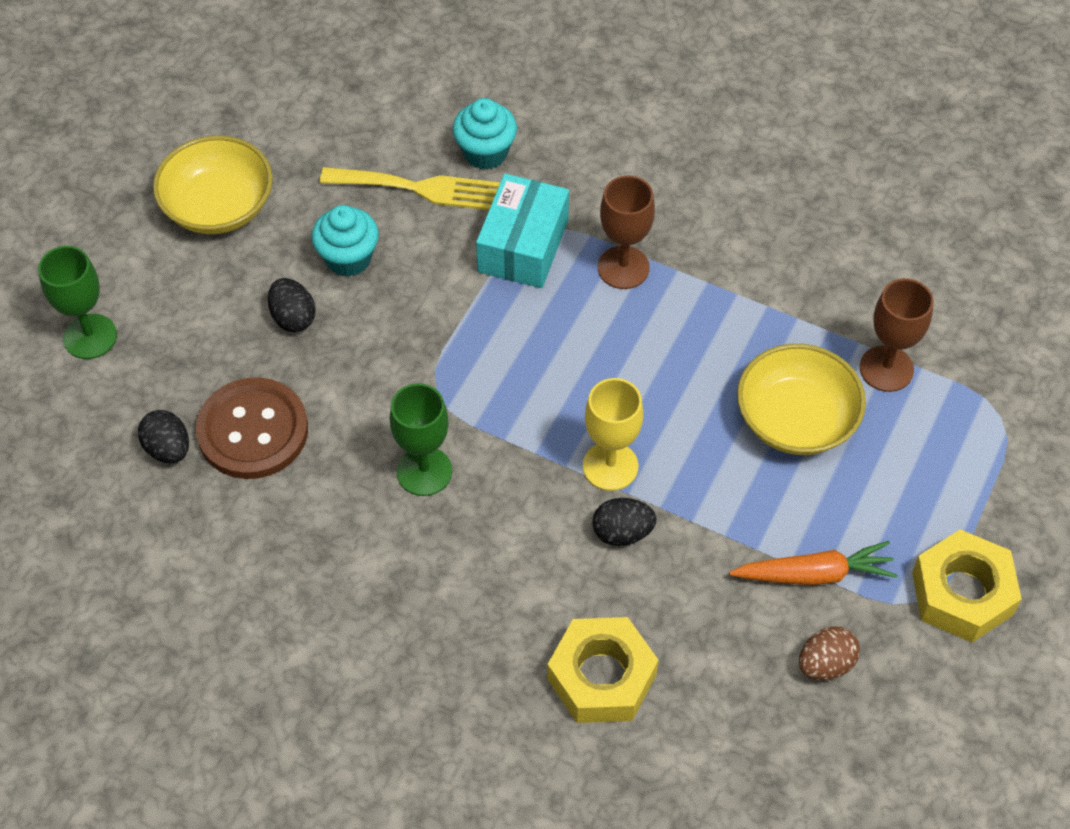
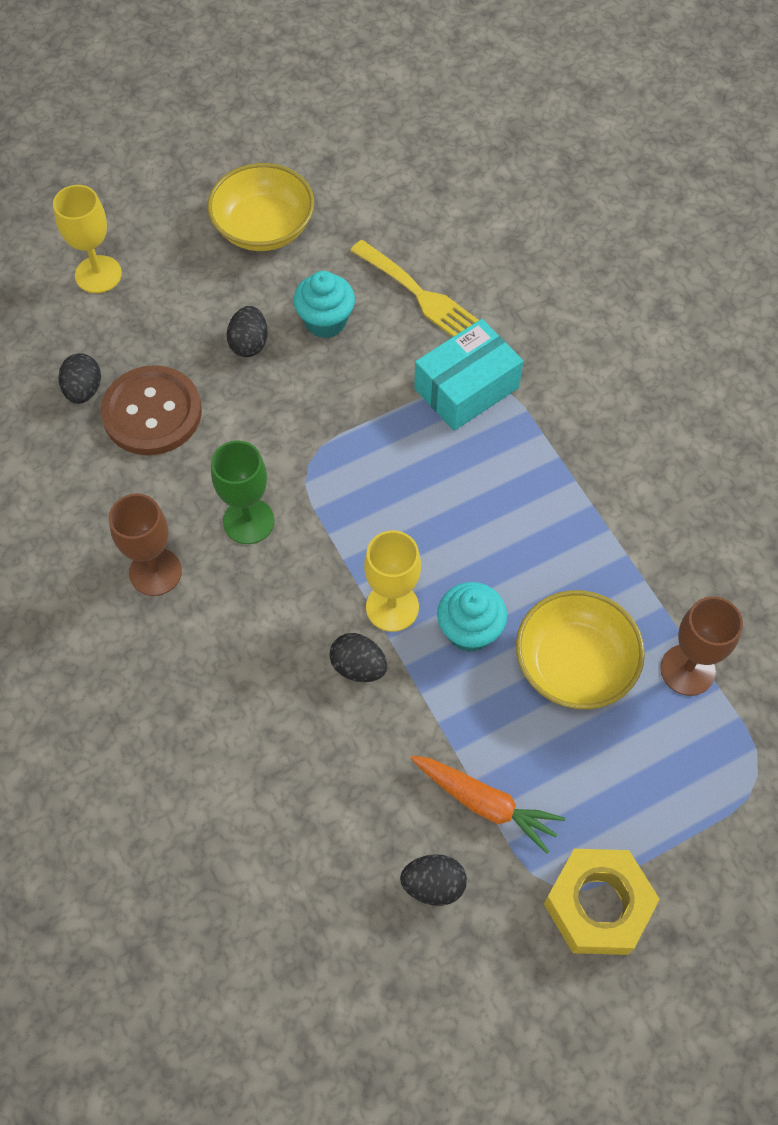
camera: 35 degrees right, 5 degrees up
(90, 336) = (98, 274): green goblet -> yellow goblet
(485, 152) = (496, 297): turquoise cupcake -> turquoise cupcake (469, 630)
(601, 677) = (249, 772): yellow nut -> none
(623, 267) = (532, 452): brown goblet -> brown goblet (155, 572)
(825, 664) = (433, 885): brown egg -> black egg

